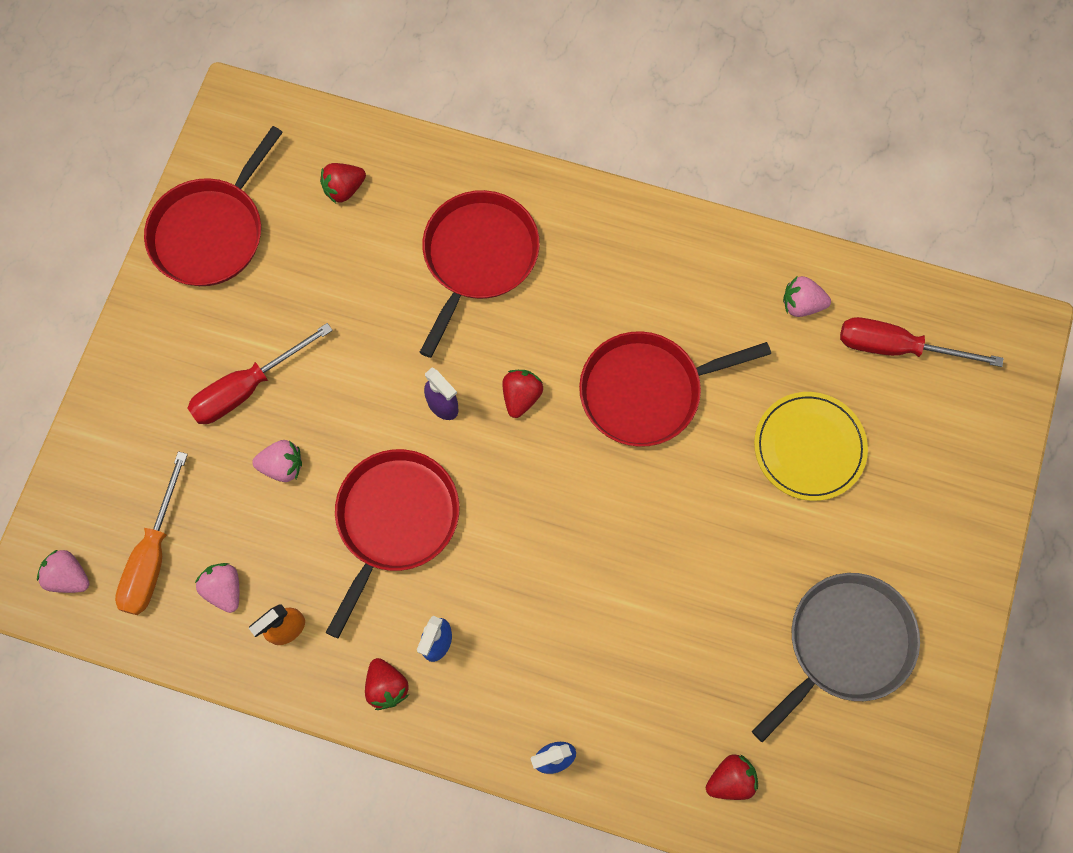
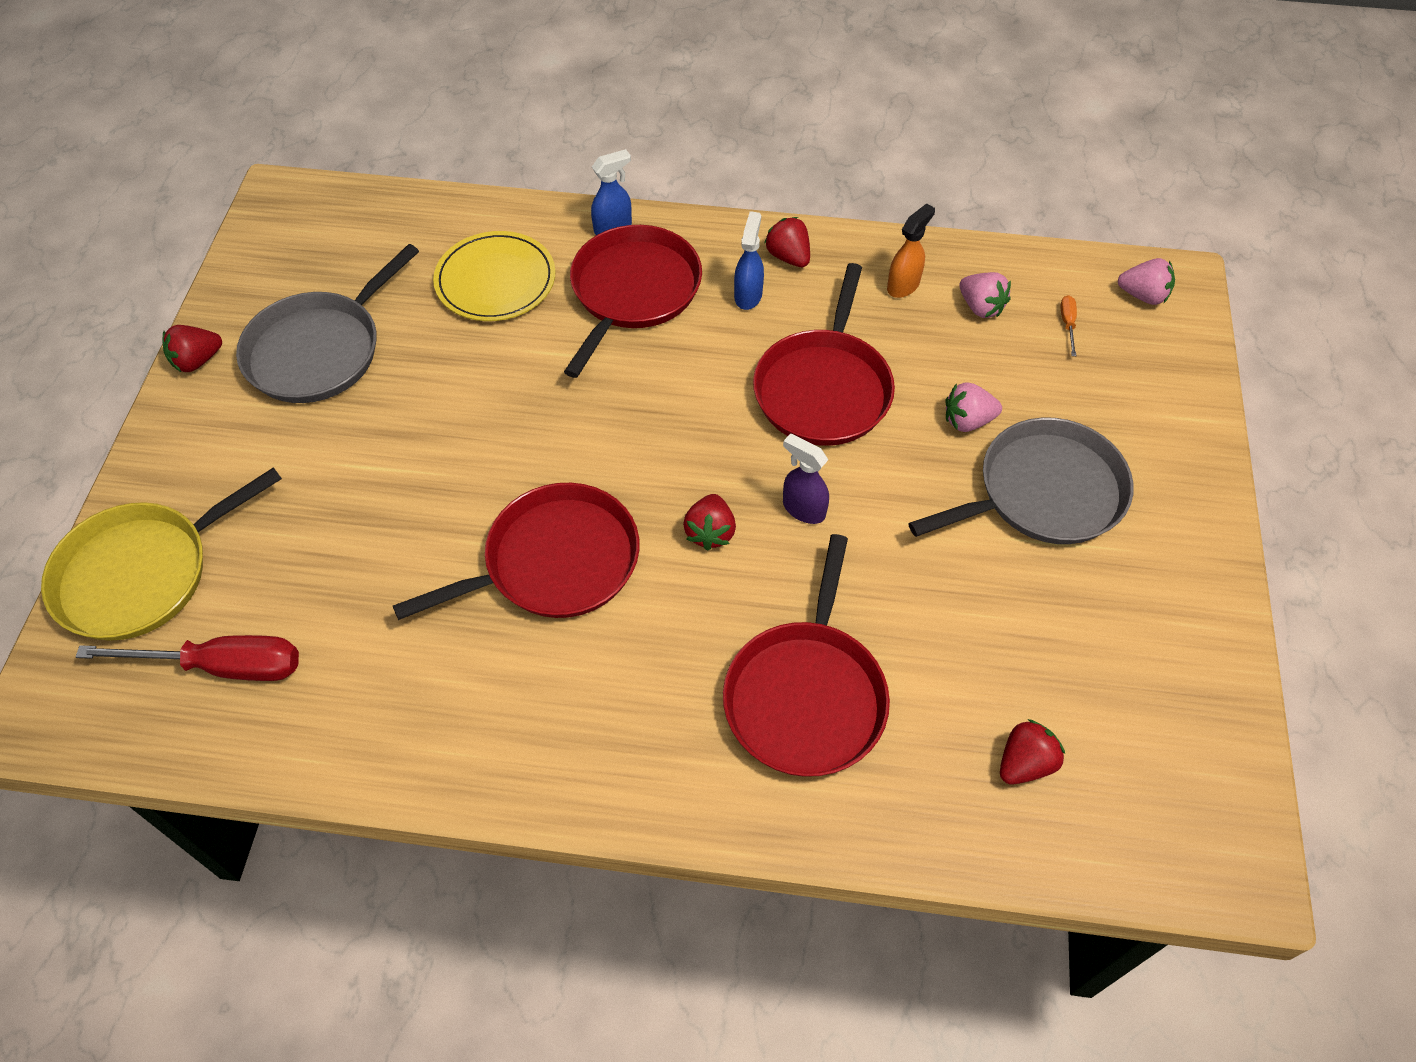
camera: 170 degrees right, 15 degrees down
(153, 555) = (1067, 324): orange screwdriver -> orange screwdriver, size x0.42
(211, 232) = (1178, 671): red pan -> red pan (633, 292)
(247, 388) = (1043, 492): red screwdriver -> grey pan
(730, 780) = (440, 235): red strawberry -> red strawberry (197, 361)
(801, 304) = (349, 703): pink strawberry -> none
(809, 447) = (348, 530): yellow plate -> yellow plate (495, 280)
(969, 435) = (142, 573): none -> yellow pan

